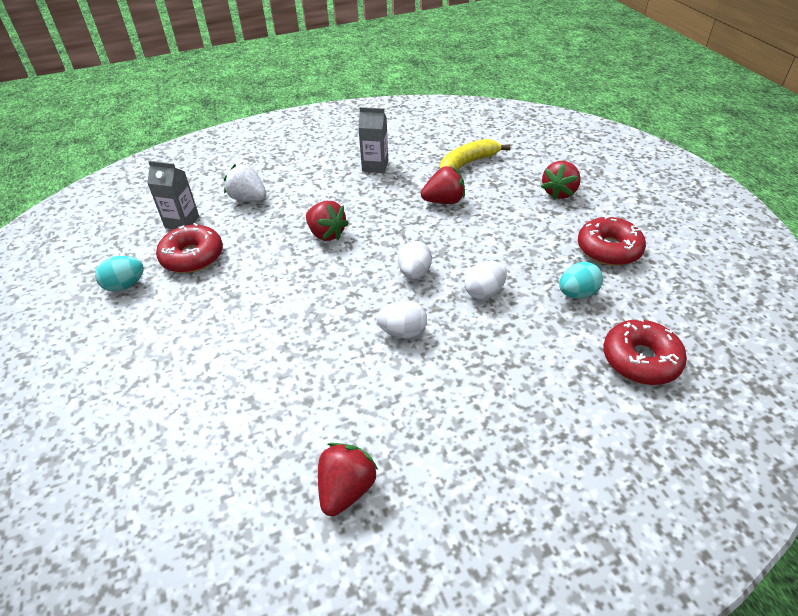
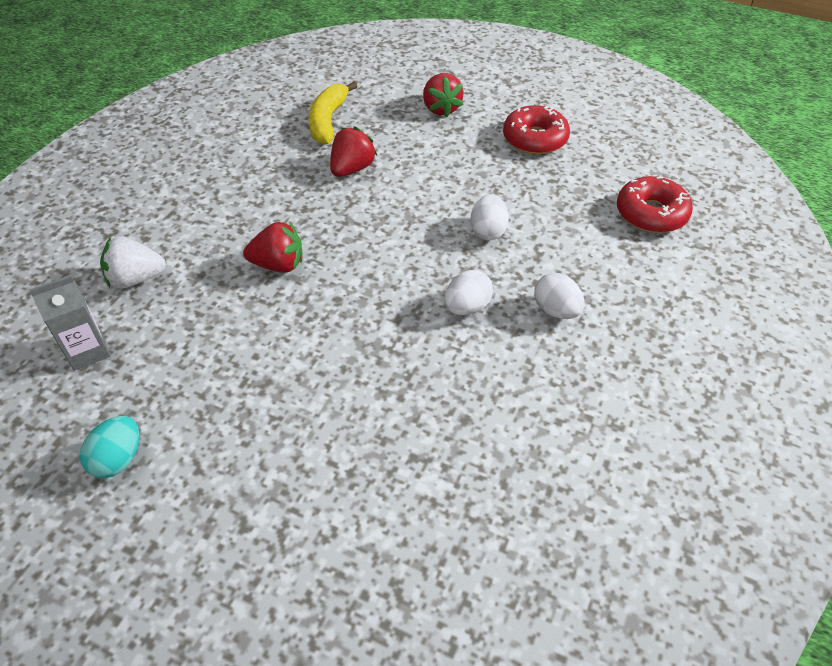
camera: 45 degrees left, 5 degrees up
(192, 256) = (158, 377): red donut -> none
(346, 489) = (584, 458): red strawberry -> none
(375, 166) = (236, 169): grey carton -> none
(414, 273) = (411, 250): white egg -> white egg (556, 310)
(577, 293) = (555, 189): turquoise egg -> none

